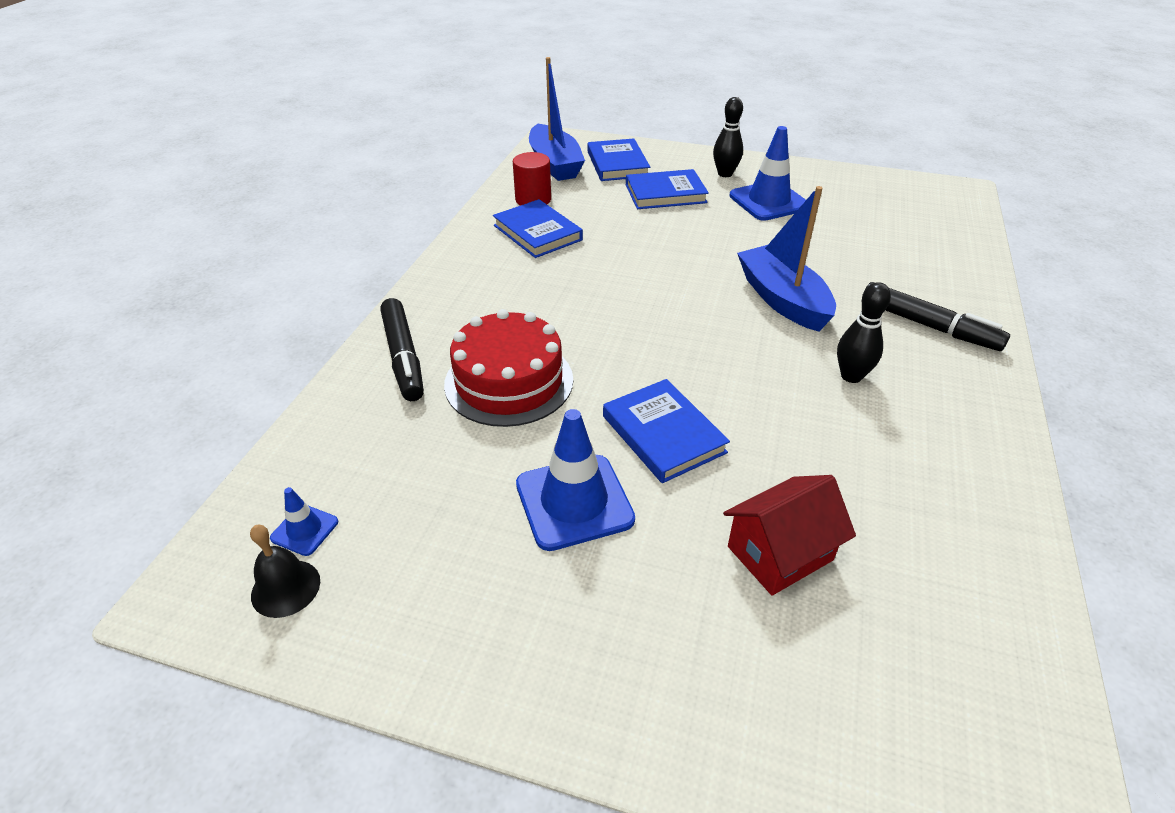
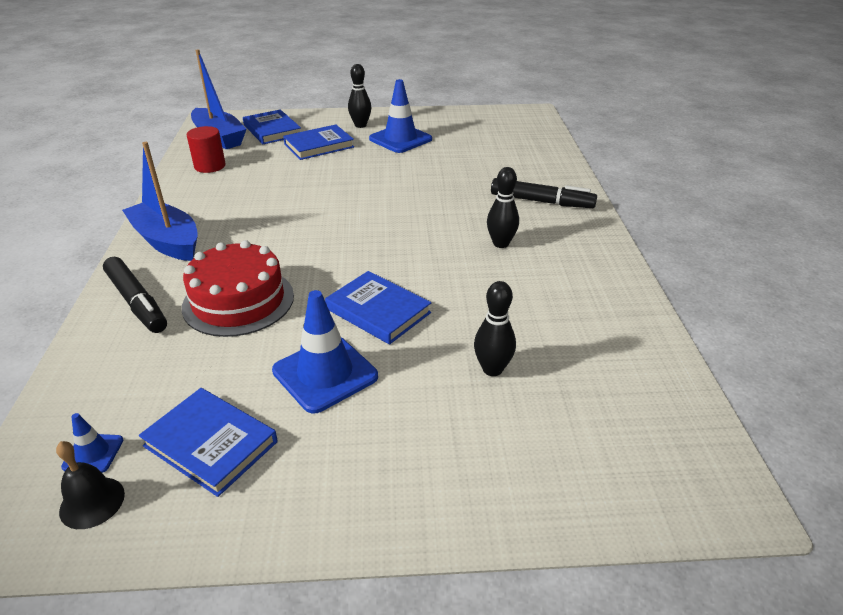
camera: 20 degrees left, 5 degrees down
(537, 233) = (223, 189): blue book -> blue book (211, 444)
(780, 553) = (492, 369): red house -> black bowling pin
(782, 300) = (434, 203): blue boat -> blue boat (167, 241)

